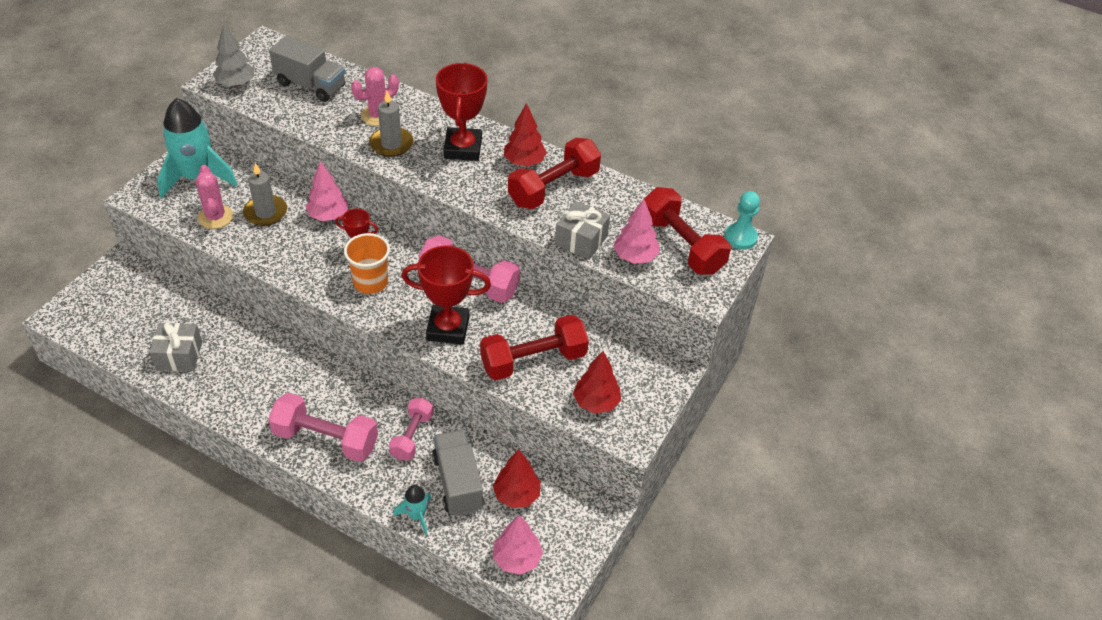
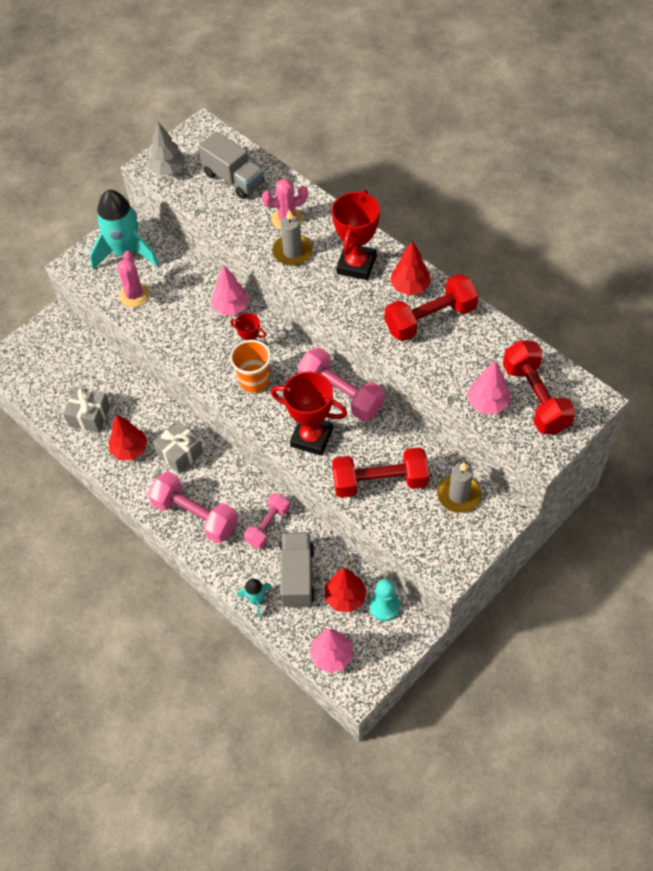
camera: 20 degrees right, 10 degrees up
(265, 212) = (177, 296): grey candle -> grey candle (458, 495)
(581, 240) = (442, 378): grey gift -> grey gift (180, 453)
(596, 402) = (425, 532): red tree -> red tree (129, 450)
(740, 237) = (595, 397): turquoise pawn -> turquoise pawn (384, 606)

